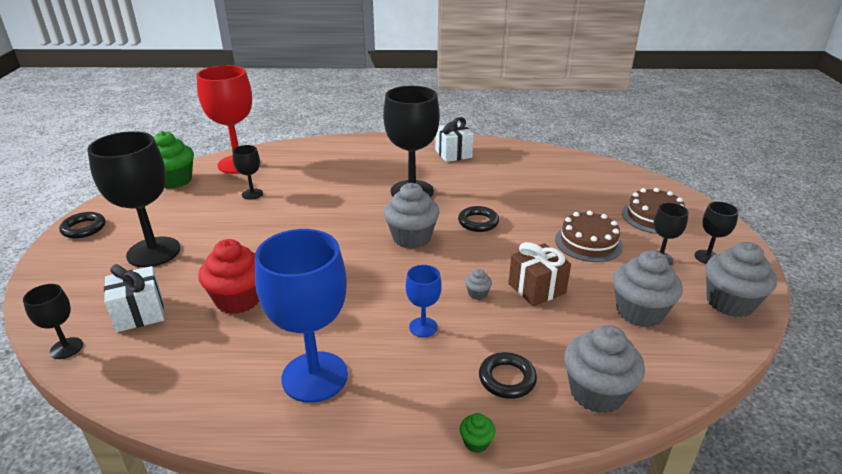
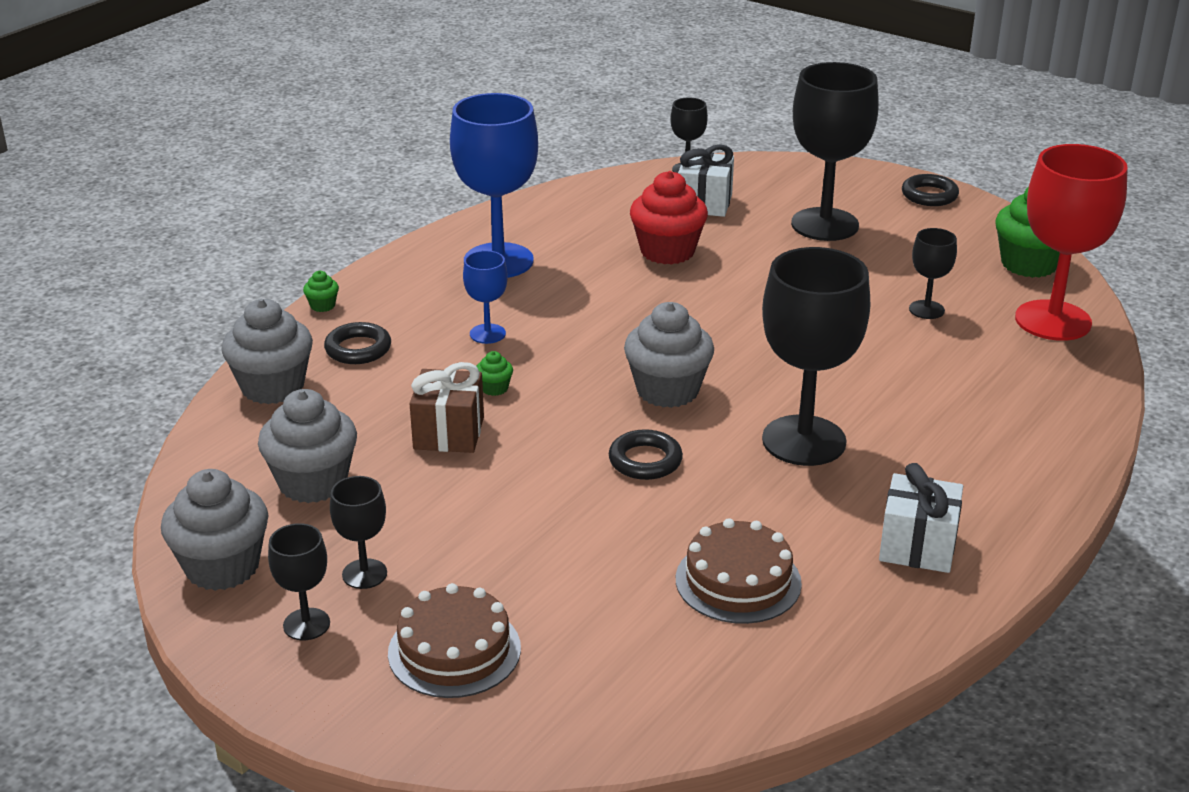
camera: 125 degrees right, 0 degrees up
(477, 294) = (494, 388): grey cupcake -> green cupcake
(588, 242) = (479, 532): brown cake -> brown cake (738, 581)

